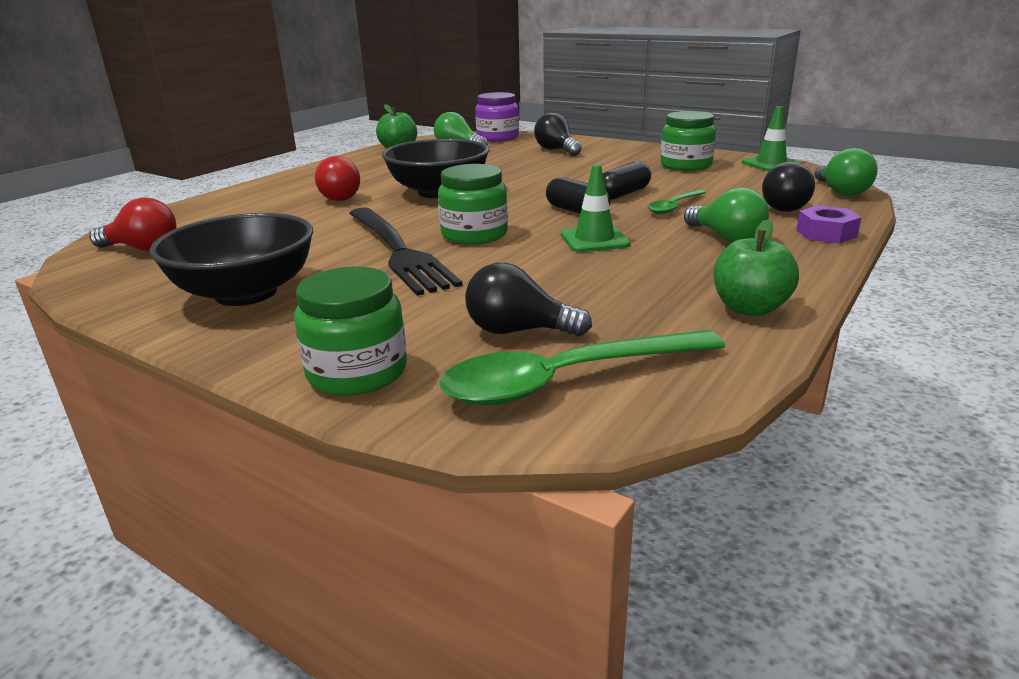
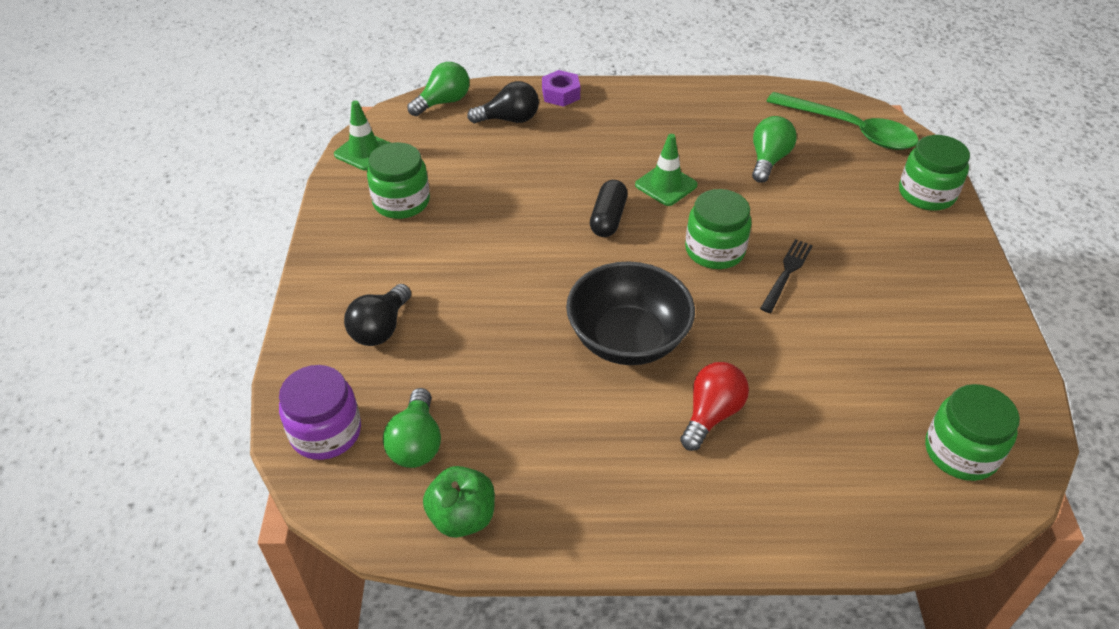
camera: 125 degrees left, 20 degrees up
(143, 248) = (960, 452): red light bulb -> green jar
(246, 293) = (927, 304): black bowl -> none
(398, 251) = (787, 273): black fork -> black fork, size x0.50
(518, 331) = (827, 162): black light bulb -> none
(623, 194) = (535, 210): black capsule -> none
(674, 207) = (552, 171): green spoon -> none
(726, 238) = (607, 130): green light bulb -> green light bulb (768, 160)
(749, 308) = (715, 99): green apple -> none

